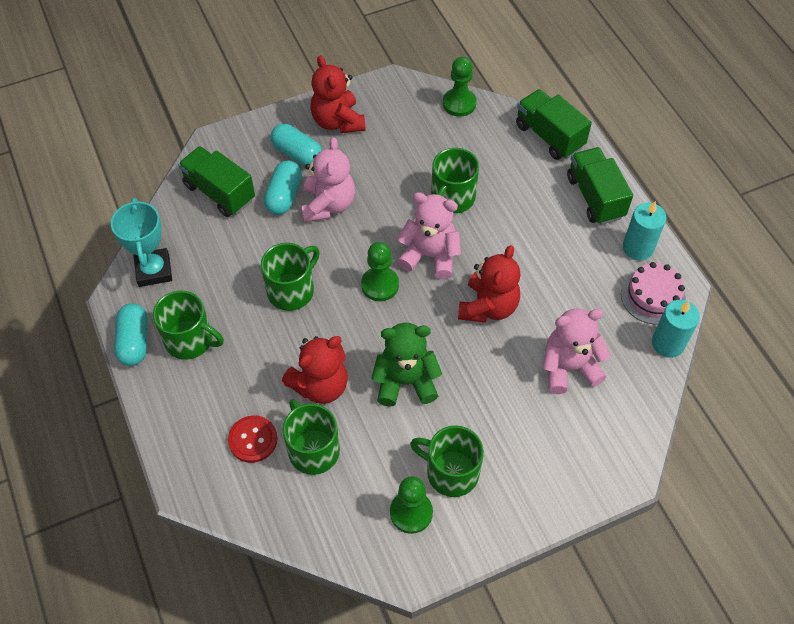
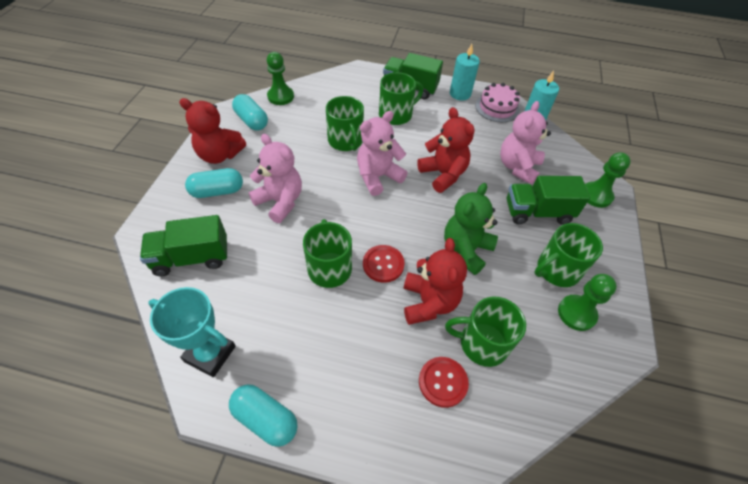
camera: 55 degrees left, 5 degrees down
(190, 340) = (307, 369): green mug -> green mug (396, 115)
(284, 196) = (243, 221): turquoise capsule -> turquoise capsule (251, 121)
(330, 326) = (383, 264): none -> red button
(380, 285) = (375, 215): green pawn -> green pawn (596, 195)
(549, 136) = (349, 79): green truck -> green truck (537, 212)

